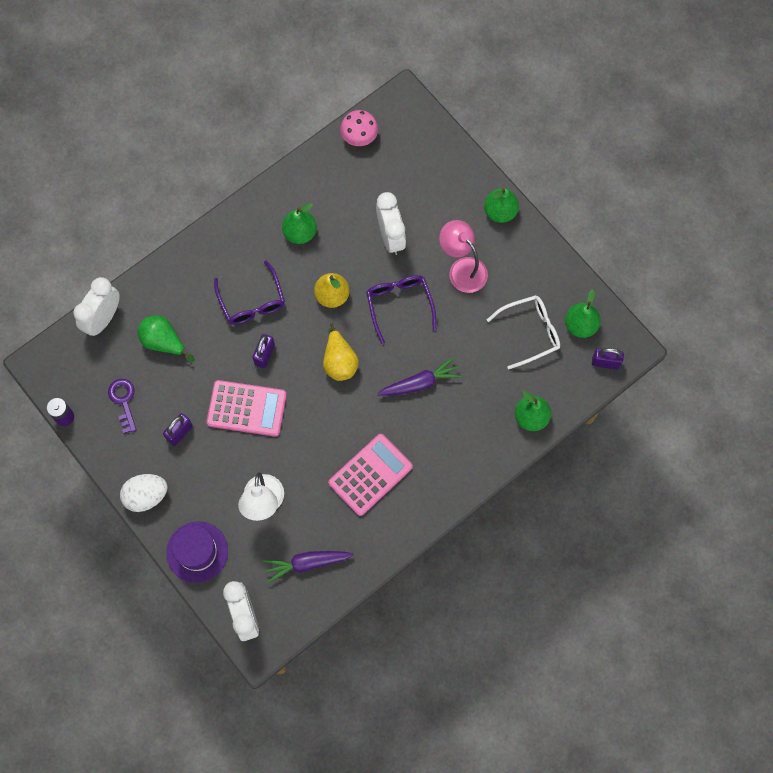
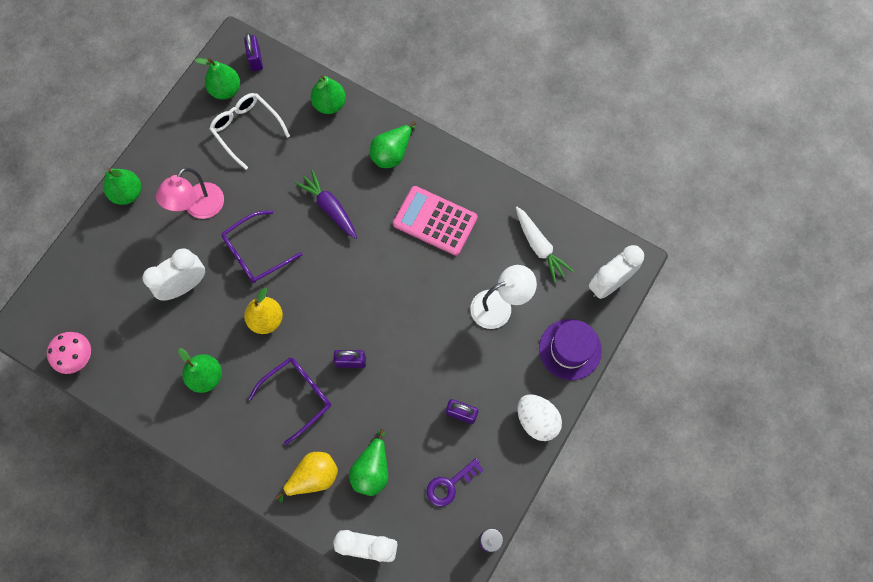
camera: 110 degrees left, 0 degrees up
(246, 408) = (412, 358): pink calculator -> none
(307, 563) = (539, 247): purple carrot -> white carrot
(339, 361) = (333, 287): yellow pear -> yellow pear (313, 477)
(456, 459) = (392, 153): none -> green pear

